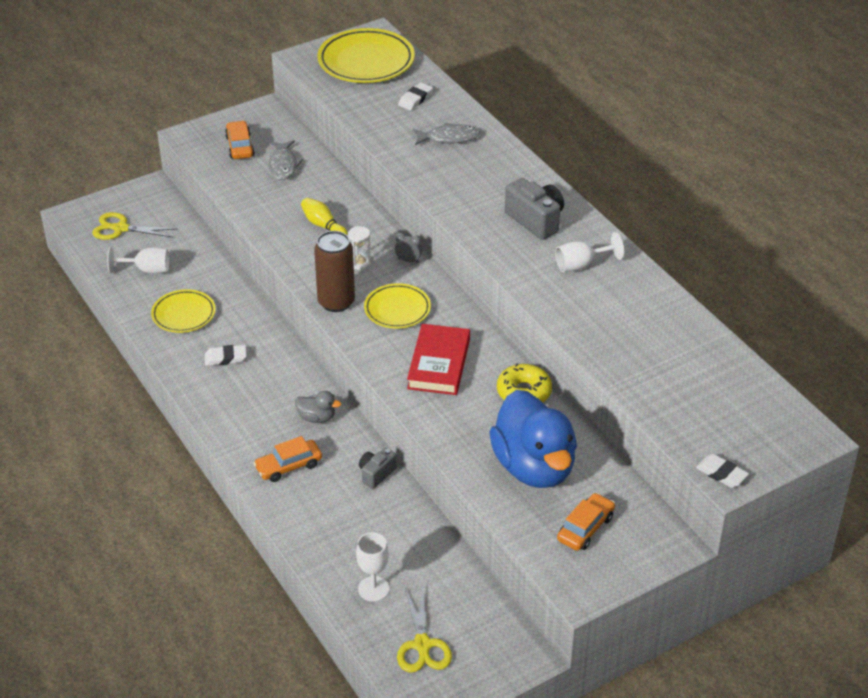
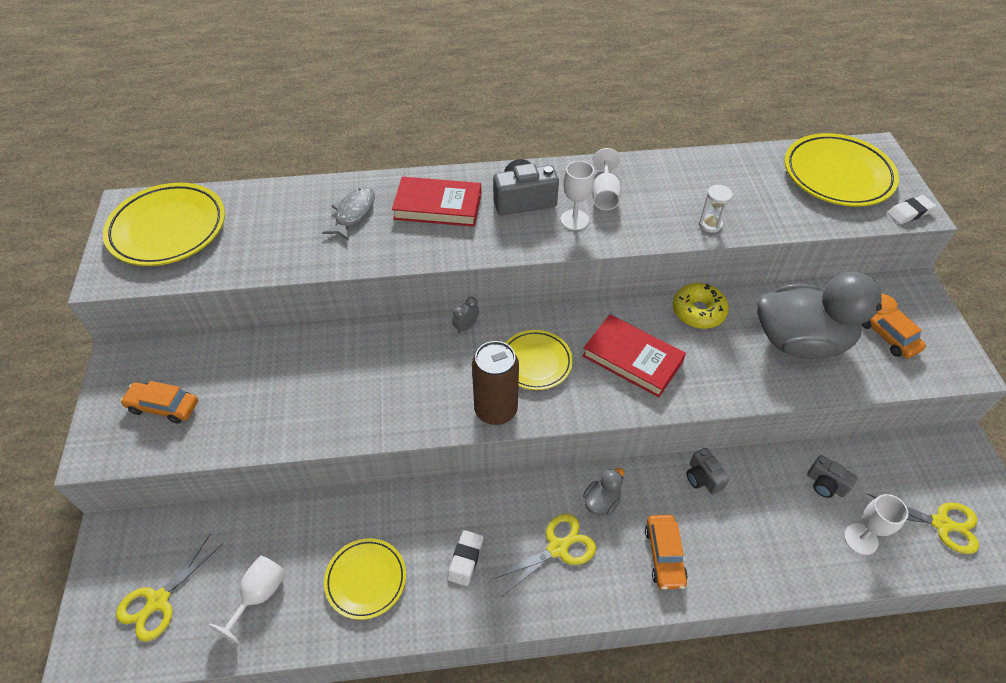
camera: 65 degrees left, 10 degrees up
(261, 404) = (558, 548): none -> yellow scissors
(283, 165) = (233, 377): grey fish -> none
(323, 226) = (363, 377): yellow bowling pin -> none
(360, 263) = (445, 367): white hourglass -> white hourglass (710, 224)
(415, 99) = (269, 215): white eraser -> none
(418, 557) = (825, 484): none -> grey camera
(491, 177) = (438, 206): none -> red book
(533, 256) = (574, 220): none -> white goblet
(534, 467) = (800, 341): blue duck -> grey duck
(740, 413) = (837, 175): none -> yellow plate

